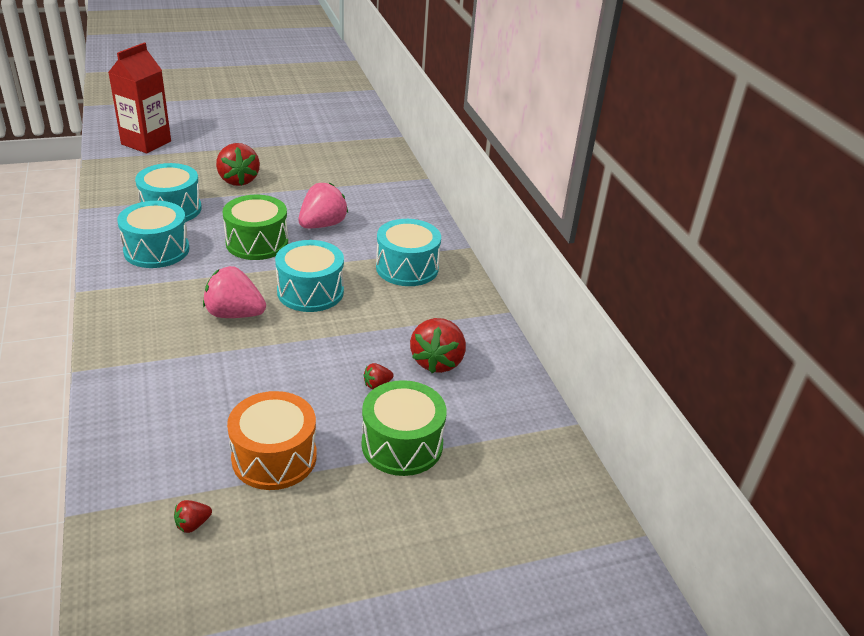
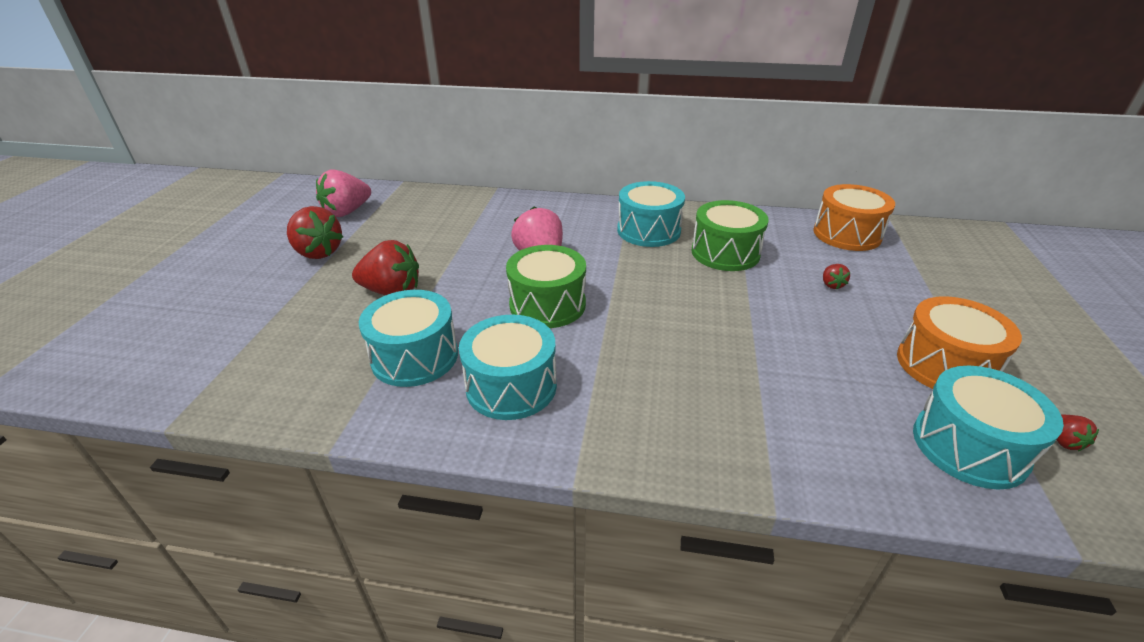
camera: 60 degrees left, 0 degrees up
(146, 143) = (198, 351): red carton -> none
(234, 314) = (688, 346): pink strawberry -> pink strawberry (347, 212)
(310, 292) = (665, 289): turquoise drum -> turquoise drum (969, 446)
(402, 444) = (918, 291): green drum -> green drum (725, 253)
(437, 361) = (801, 249): red strawberry -> red strawberry (318, 252)
(496, 392) = (847, 234): none -> orange drum

